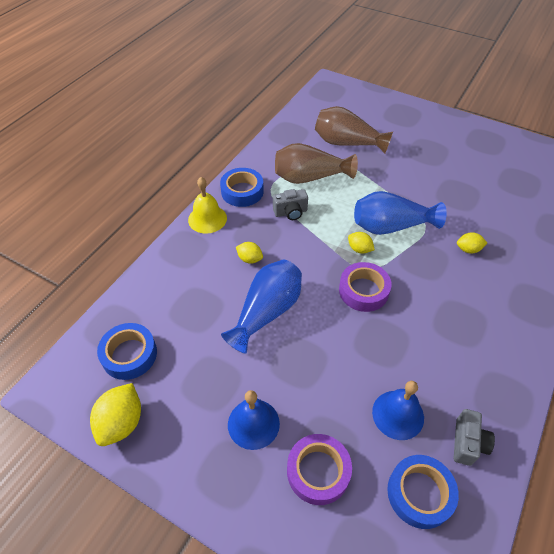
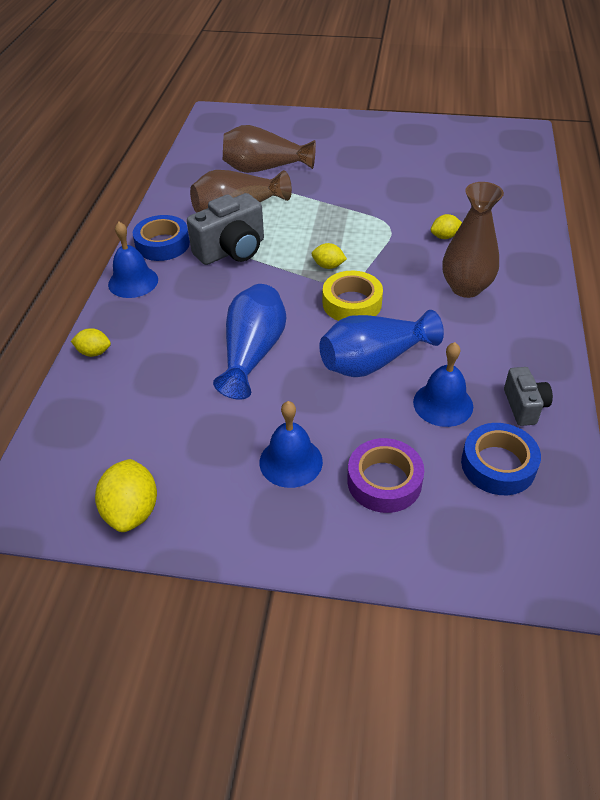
camera: 20 degrees left, 5 degrees down
(129, 354) = (105, 442): blue tape -> none
(207, 219) = (133, 282): yellow bell -> blue bell
(250, 259) = (206, 308): yellow lemon -> yellow lemon (94, 352)
(291, 212) = (232, 250): grey camera -> grey camera, size x1.74
(363, 291) = (352, 303): purple tape -> yellow tape
(391, 226) = (352, 236): blue vase -> blue vase (374, 361)
(466, 306) = (466, 288): none -> brown vase

